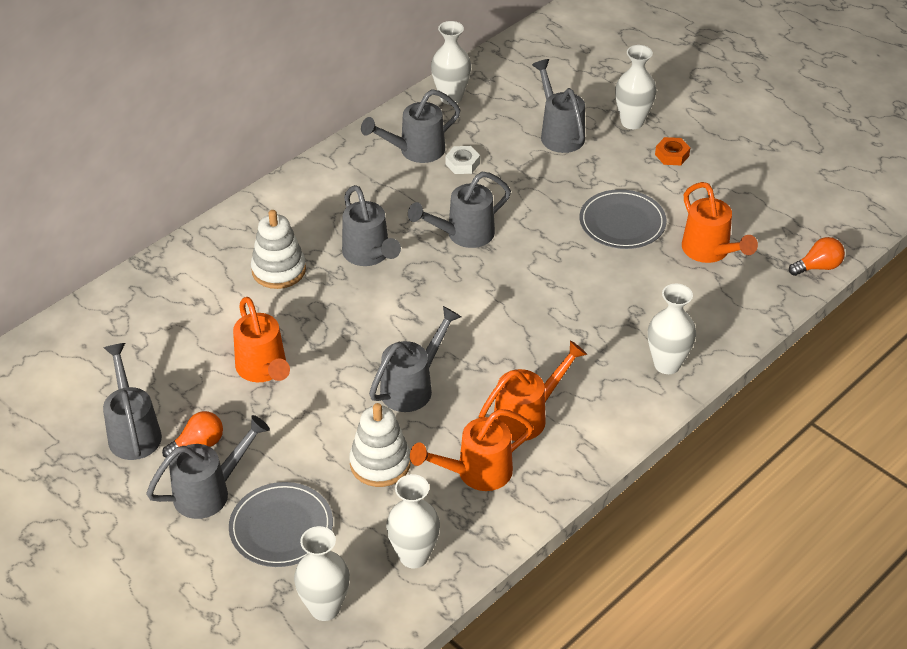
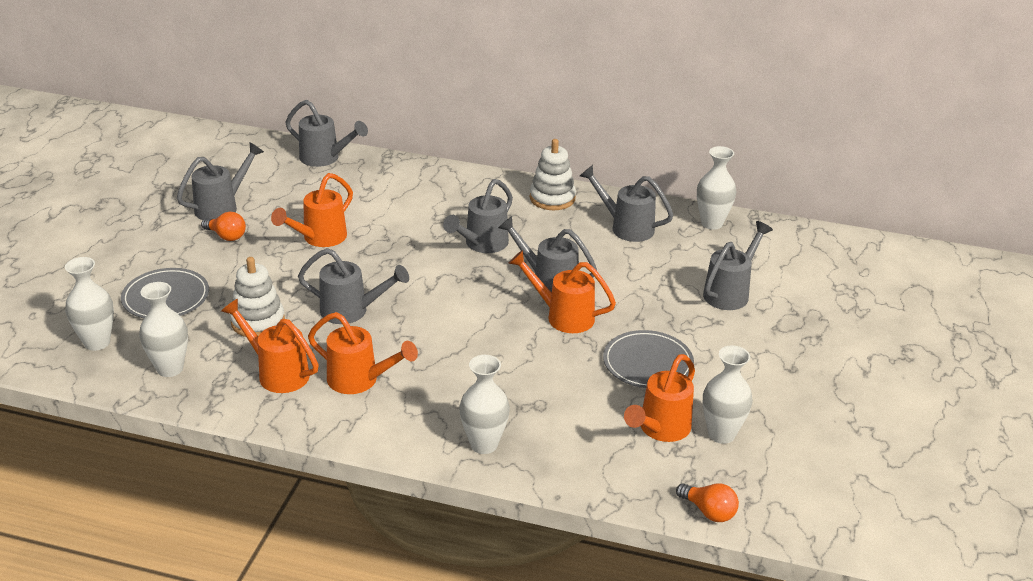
camera: 60 degrees right, 10 degrees down
(209, 492) = (183, 256): grey watering can -> grey watering can (325, 158)
(278, 270) = (429, 210): white stacking toy -> white stacking toy (552, 198)
(462, 164) = (635, 254): white nut -> none
(522, 246) = (563, 316): none -> orange watering can
(632, 122) = (793, 329): white vase -> white vase (721, 434)
(672, 155) = (773, 366): orange nut -> none

